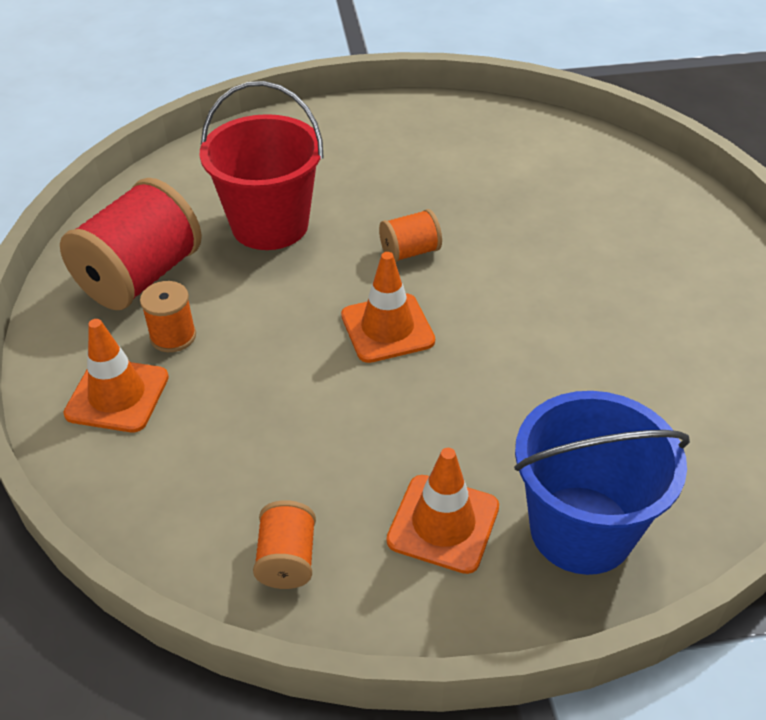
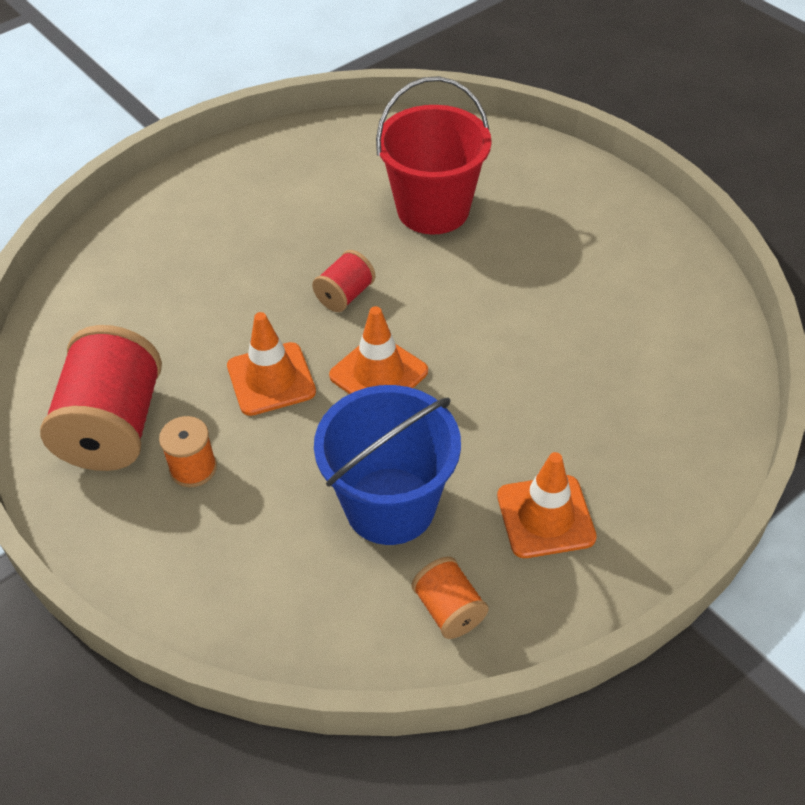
camera: 30 degrees left, 5 degrees up
(117, 395) = (187, 547): orange traffic cone -> orange traffic cone (271, 379)
(270, 225) = (198, 323): red bucket -> red bucket (433, 209)
(410, 252) = (345, 295): orange spool -> red spool
(581, 529) = (646, 469): blue bucket -> blue bucket (390, 505)

